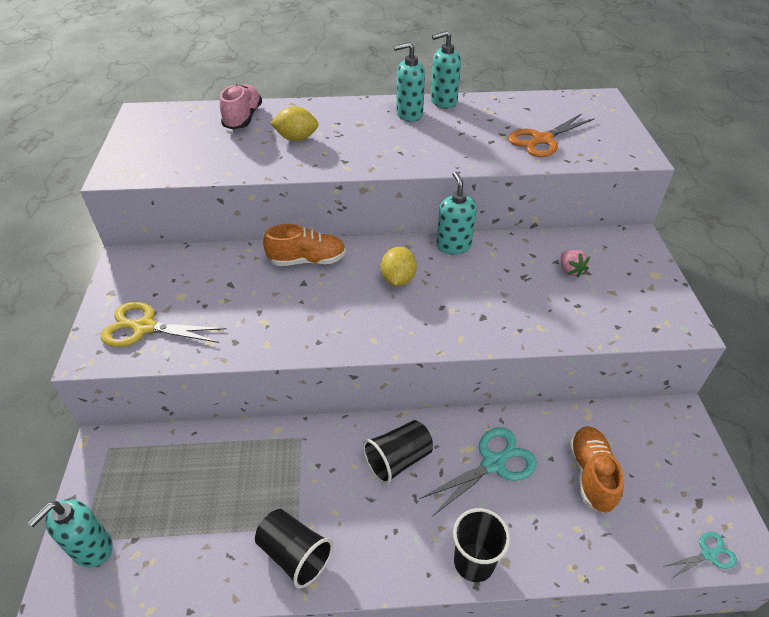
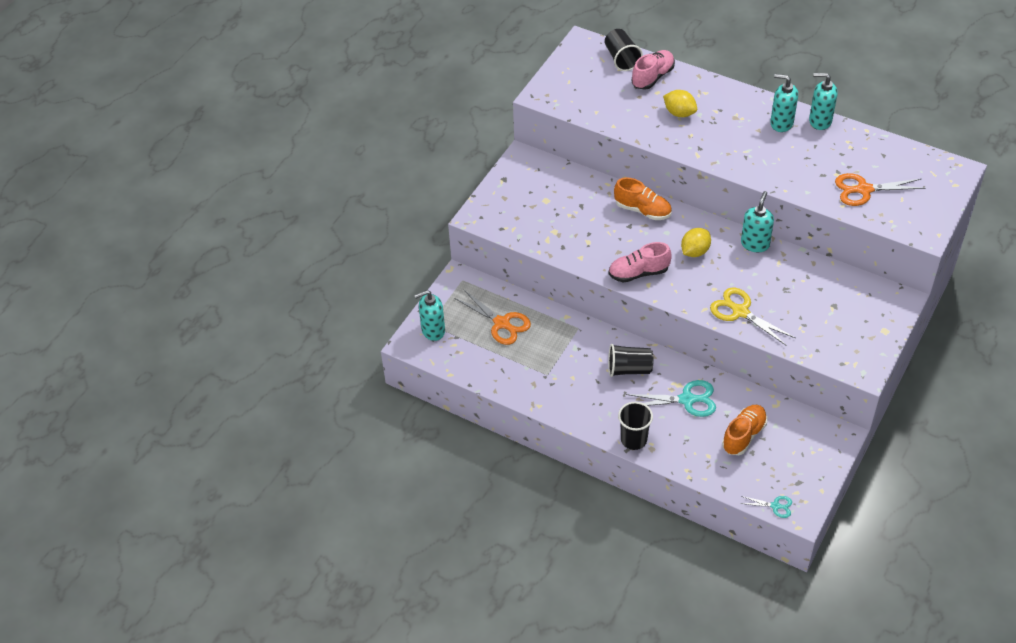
camera: 35 degrees right, 5 degrees up
(144, 327) = (514, 213): yellow scissors -> yellow scissors (740, 311)
(194, 483) = (502, 323): none -> orange scissors
(295, 554) = (537, 387): black cup -> black cup (621, 59)
(352, 331) = (638, 273): none -> pink shoe
(570, 270) = (824, 299): pink strawberry -> none

